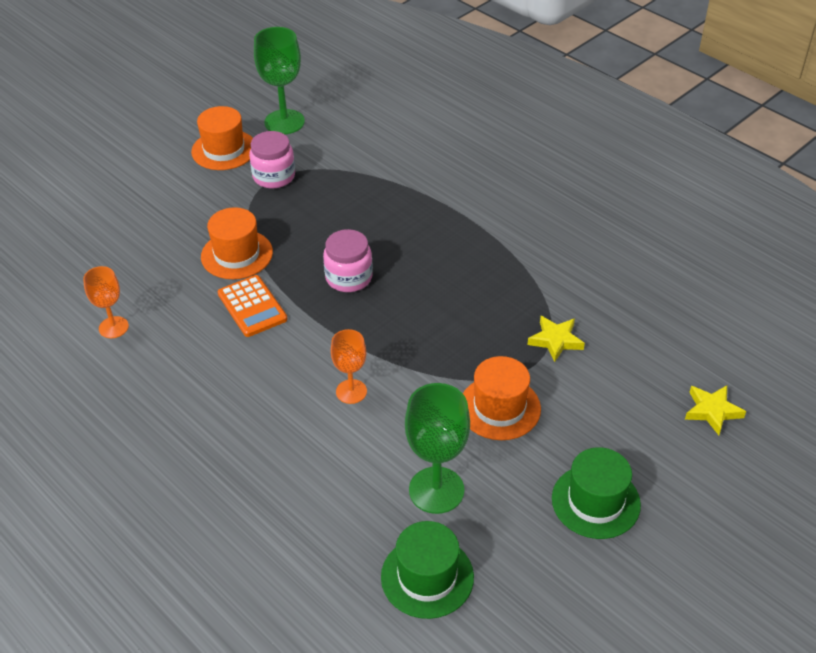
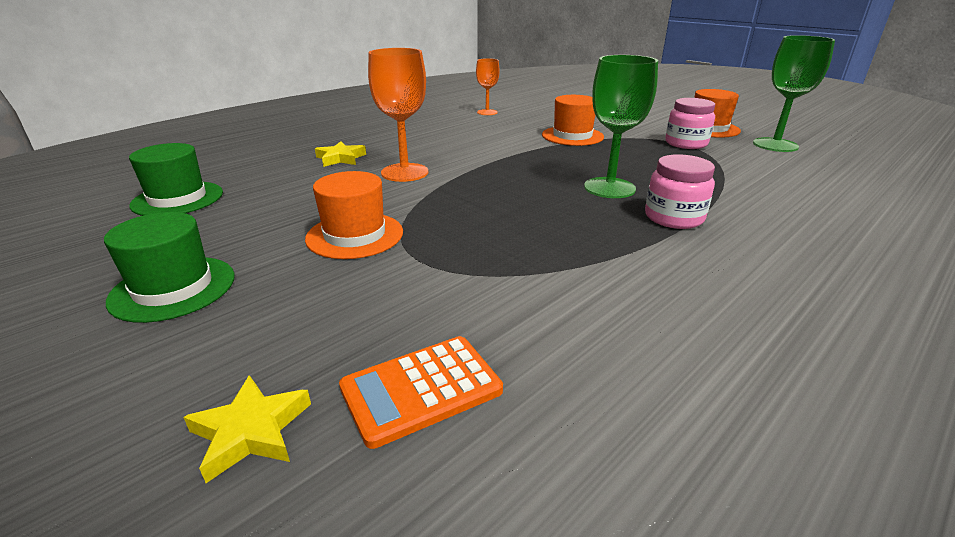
camera: 90 degrees right, 15 degrees down
(252, 306) = (510, 142): orange calculator -> orange calculator (421, 389)
(349, 277) = (554, 170): pink jar -> pink jar (674, 218)
(351, 391) = (404, 172): orange goblet -> orange goblet, size x1.65
(436, 490) = (267, 203): green goblet -> green goblet (609, 188)
(555, 340) = (458, 276): yellow star -> yellow star (341, 158)

